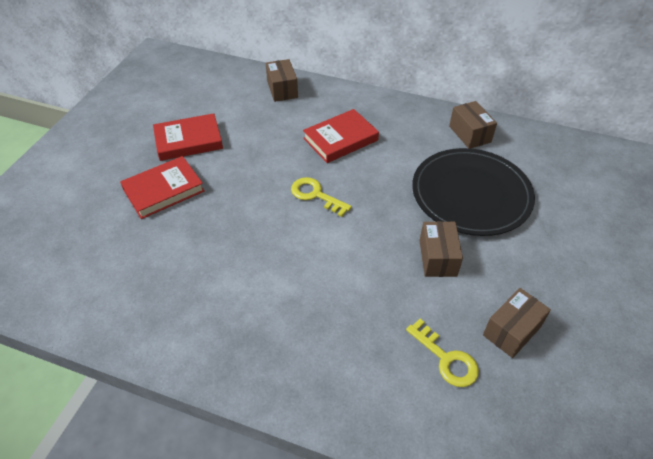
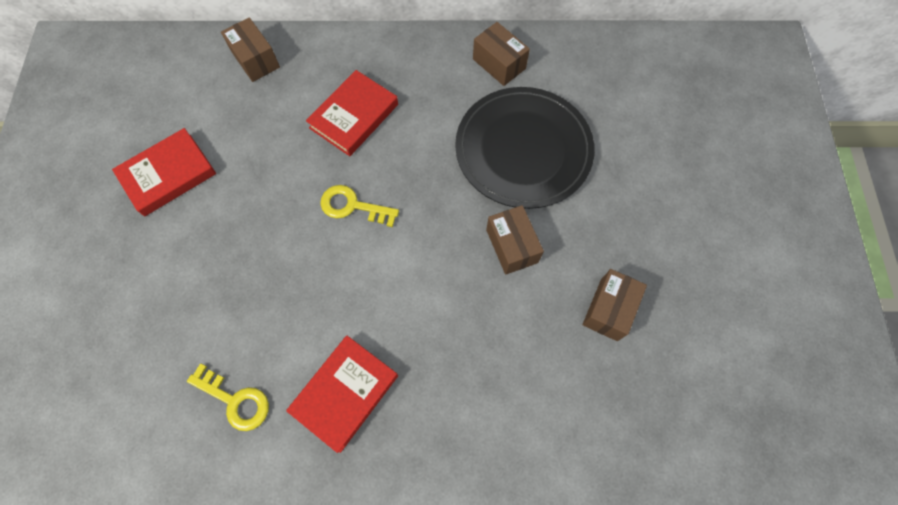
camera: 20 degrees left, 20 degrees up
(163, 190) = (168, 258): red book -> red book (345, 393)
(446, 359) = (555, 365): yellow key -> yellow key (235, 400)

